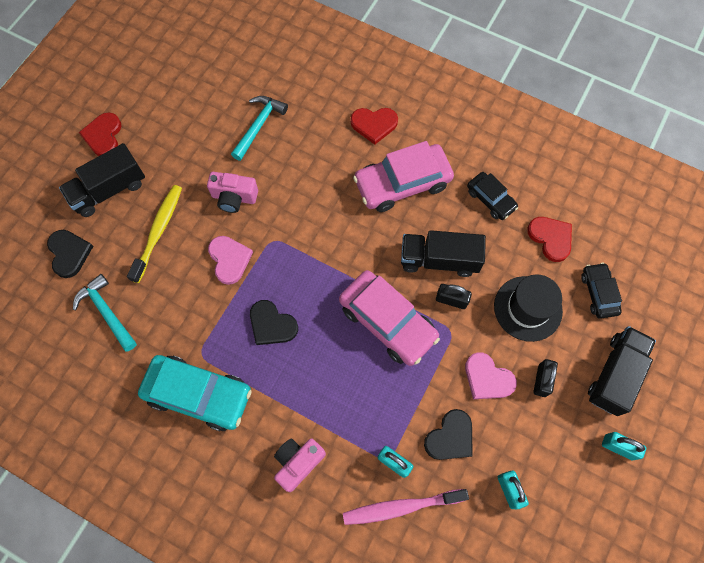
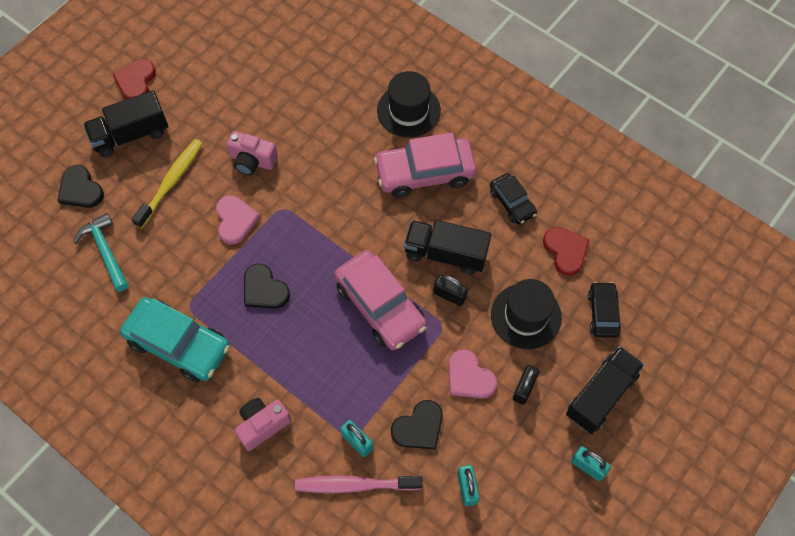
camera: 10 degrees right, 5 degrees down
(69, 253) = (80, 189): black heart -> black heart turned 150 degrees clockwise
(259, 126) = (292, 94): turquoise hammer -> none
(374, 125) = (408, 110): red heart -> black hat

